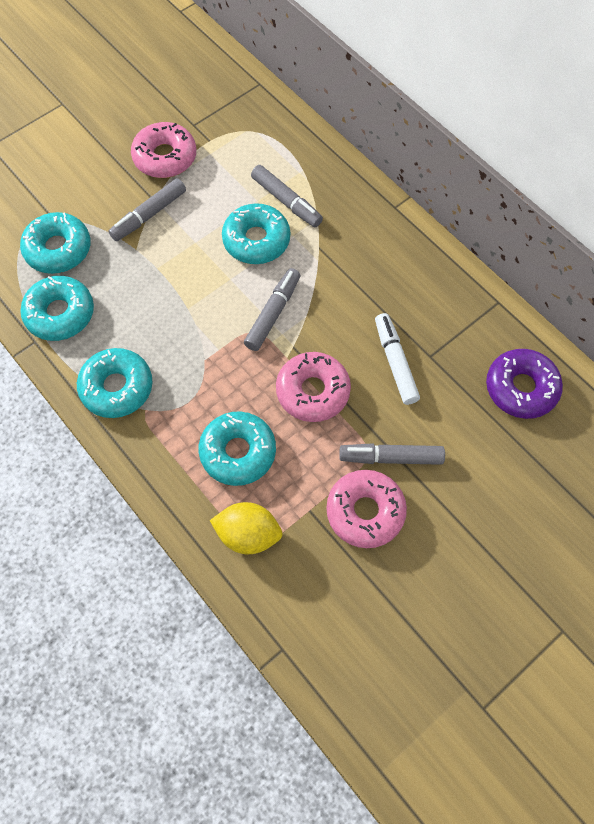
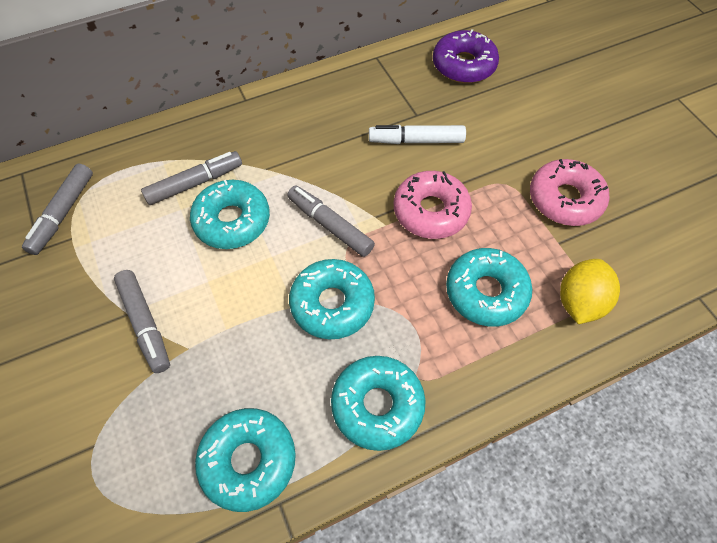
camera: 75 degrees left, 5 degrees down
(58, 249) = (145, 447): turquoise donut -> turquoise donut (332, 304)
(165, 157) = (68, 290): pink donut -> none
(391, 457) = (513, 167): grey marker -> grey marker (63, 213)

